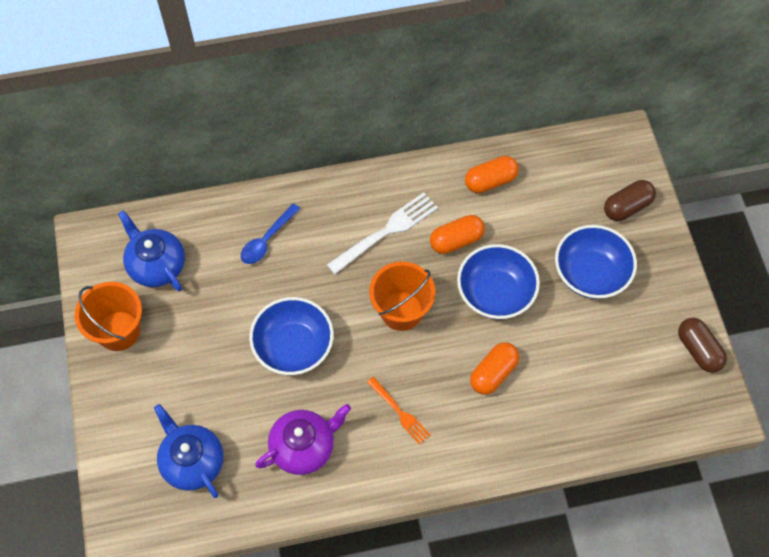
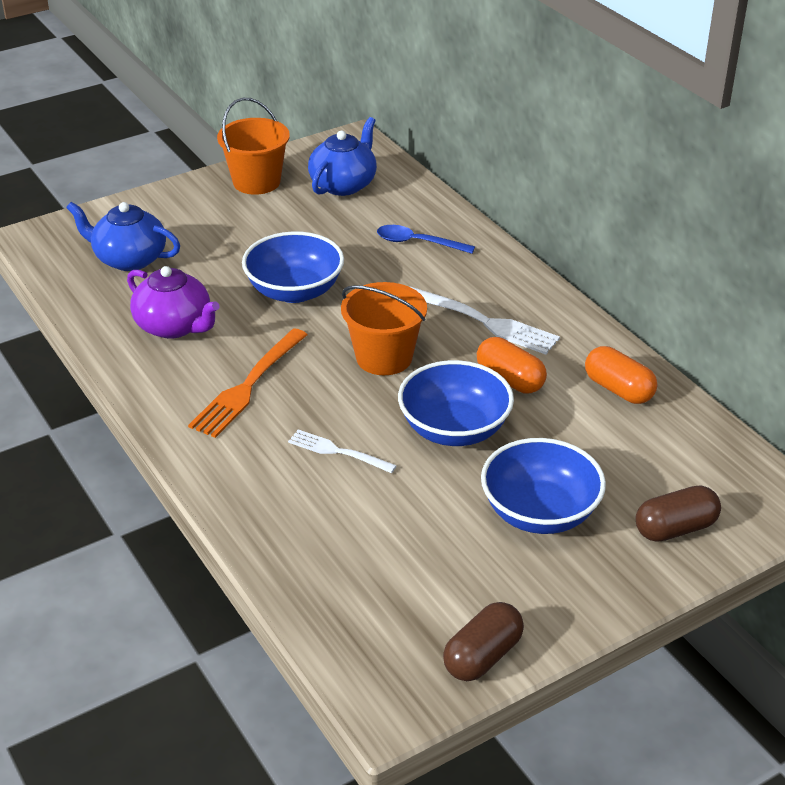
camera: 70 degrees right, 25 degrees down
(192, 461) = (129, 259): blue teapot -> blue teapot turned 105 degrees counterclockwise
(399, 412) = (248, 386): orange fork -> orange fork, size x1.65
(493, 373) = (338, 451): orange capsule -> white fork
(627, 207) = (675, 528): brown capsule -> brown capsule turned 60 degrees counterclockwise

